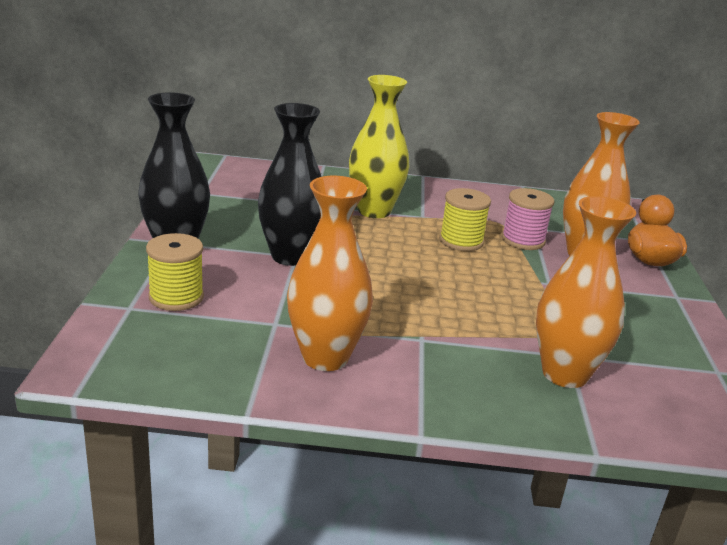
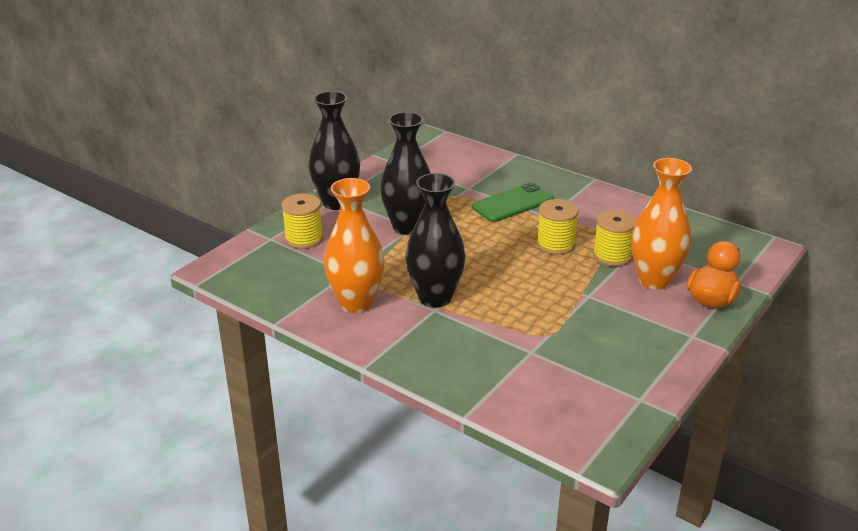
camera: 35 degrees right, 5 degrees up
(374, 211) = (512, 203): yellow vase -> green phone
(407, 325) = (435, 298): none -> black vase
(523, 240) = (612, 256): pink spool -> yellow spool
(565, 374) = (509, 363): orange vase -> none

